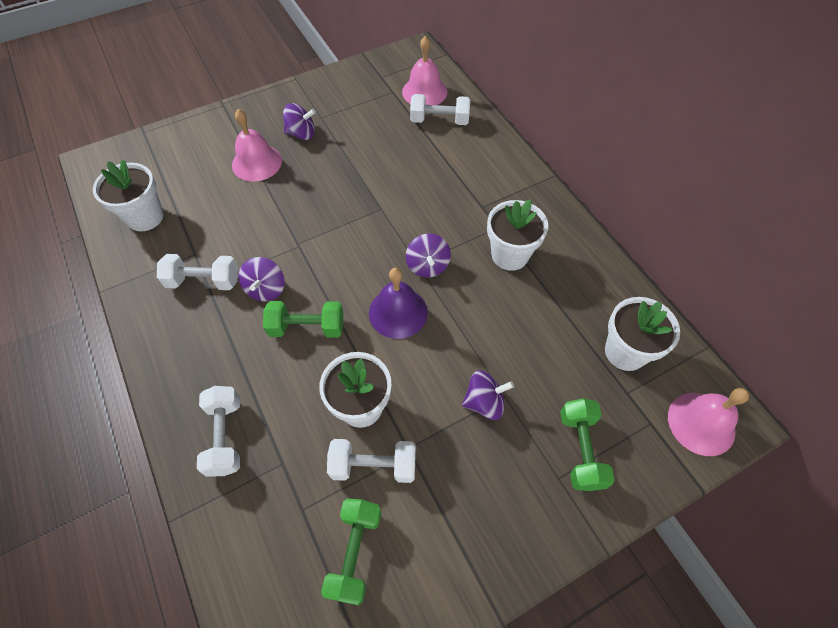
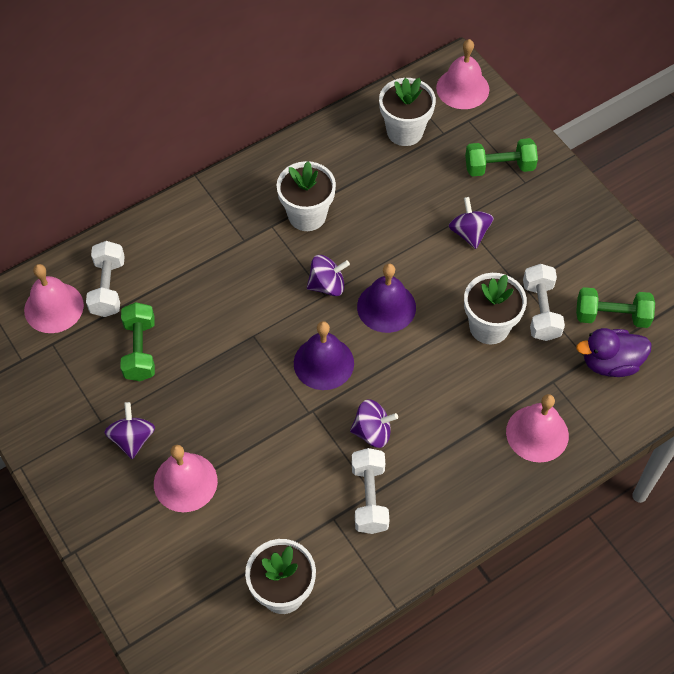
camera: 95 degrees left, 0 degrees up
(225, 436) = (537, 433): white dumbbell -> pink bell
(291, 537) = (610, 363): none -> purple duck
(307, 327) = (414, 384): green dumbbell -> green dumbbell (140, 350)
(344, 257) = (323, 363): none -> purple bell

